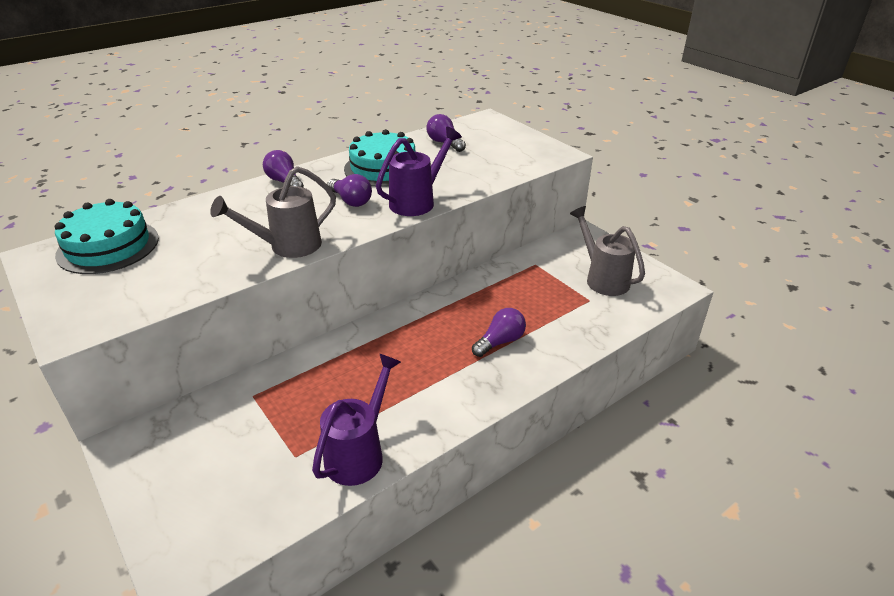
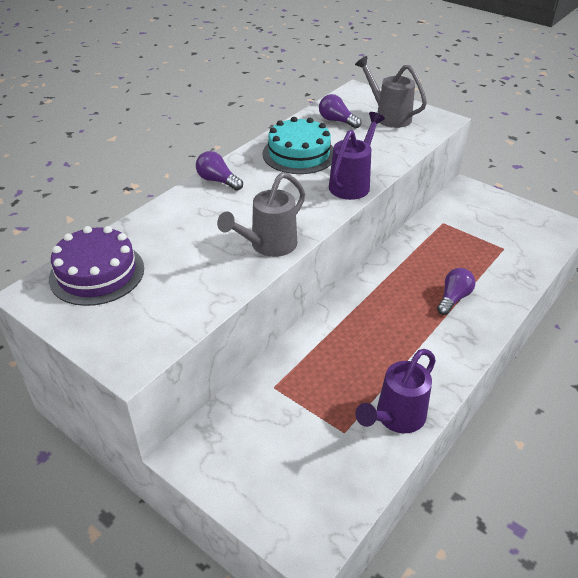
camera: 15 degrees left, 5 degrees up
(108, 246) = (97, 273): turquoise cake -> purple cake
(351, 201) = (293, 191): purple light bulb -> none
(359, 453) = (396, 418): purple watering can -> purple watering can turned 150 degrees counterclockwise
(603, 279) = (504, 227): grey watering can -> grey watering can (389, 116)

